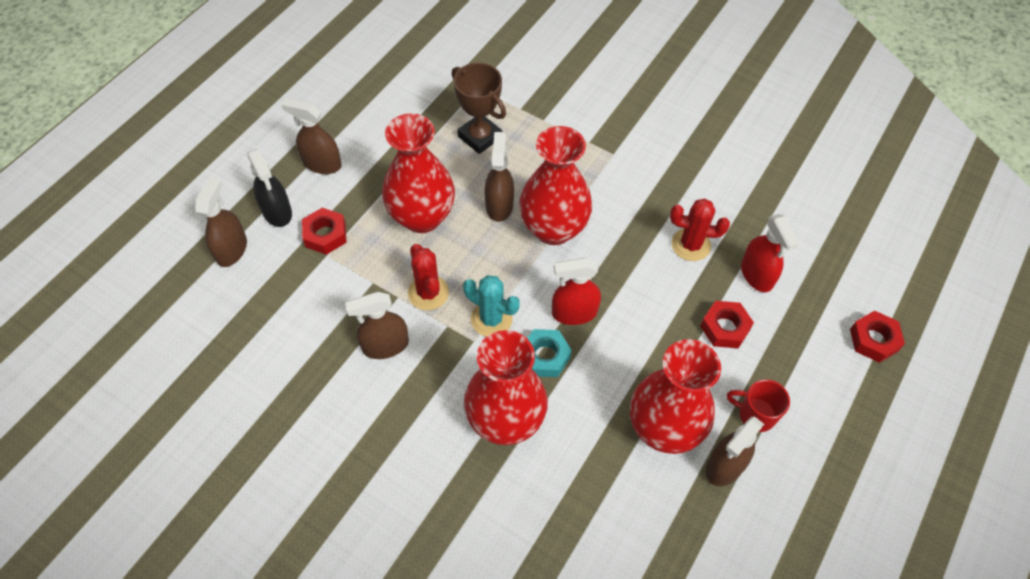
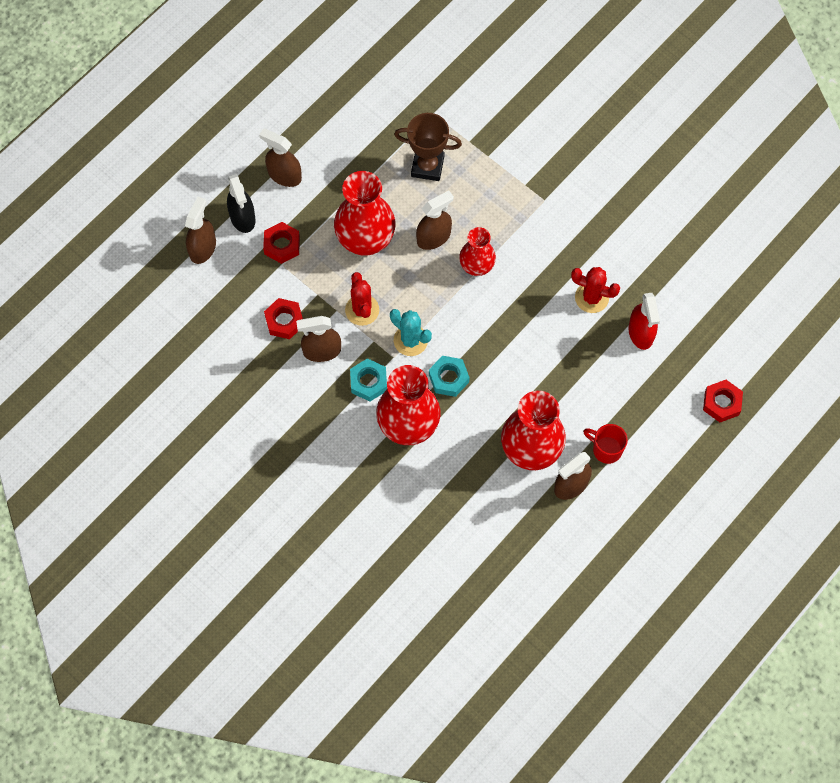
camera: 10 degrees right, 10 degrees up
(448, 374) = (368, 382): none -> turquoise nut
(480, 137) = (427, 166): brown trophy -> brown trophy turned 45 degrees counterclockwise
(499, 205) = (434, 237): brown spray bottle -> brown spray bottle turned 45 degrees clockwise
(553, 229) = (476, 266): red vase -> red vase, size x0.59
(574, 313) = (479, 344): red spray bottle -> none
(725, 328) = (601, 375): red nut -> red nut (284, 321)

